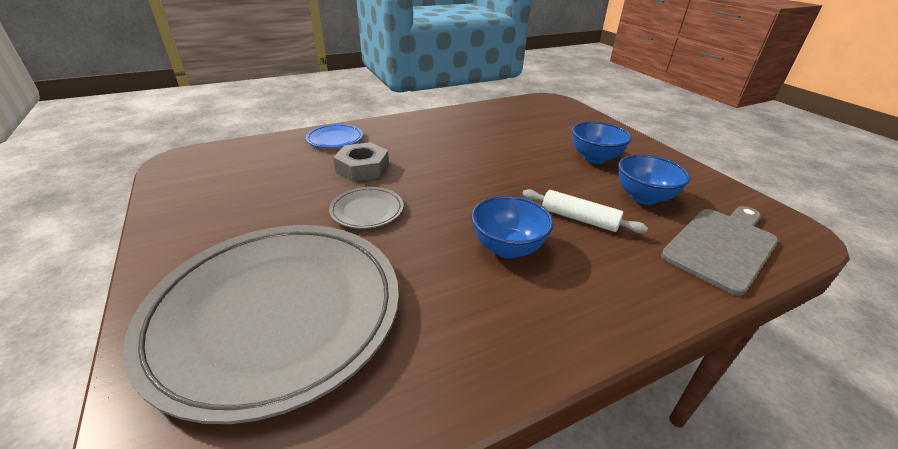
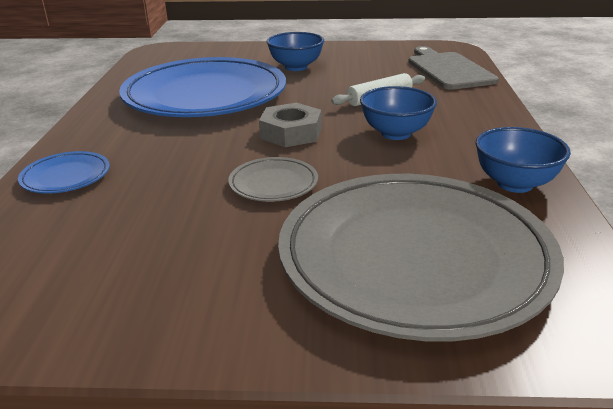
camera: 60 degrees left, 5 degrees down
(362, 168) = (174, 171): grey nut -> grey nut (291, 133)
(490, 140) = (205, 95): none -> blue plate
(643, 197) = (372, 70): blue bowl -> blue bowl (515, 184)

